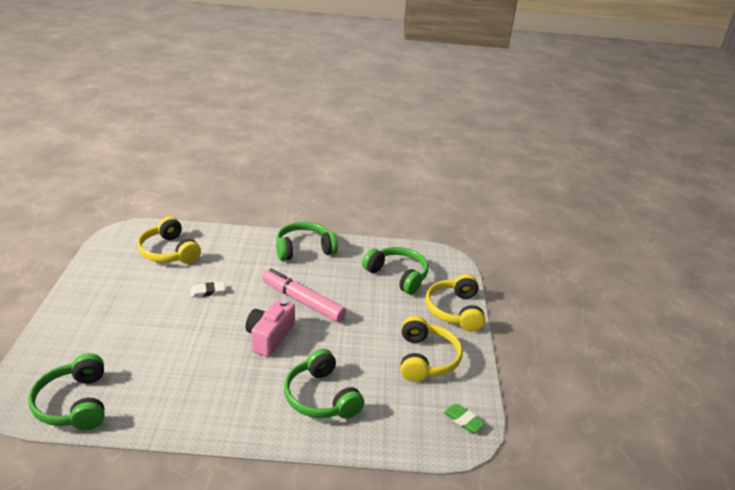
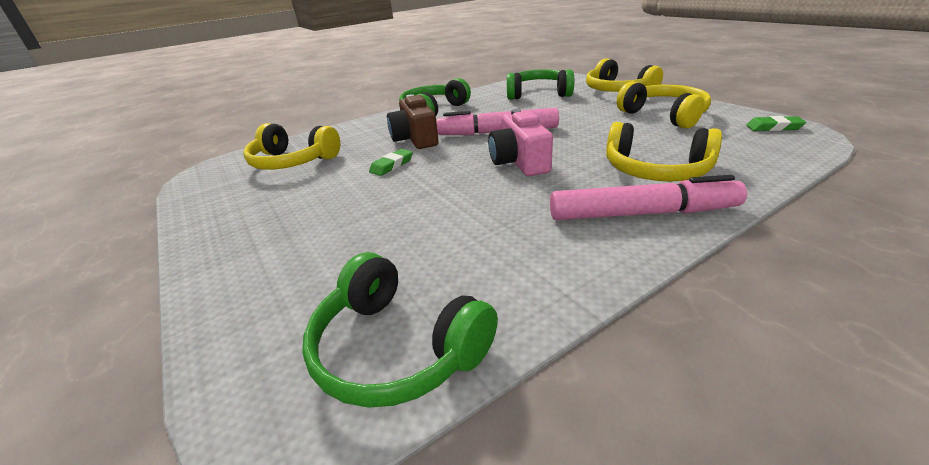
camera: 30 degrees left, 0 degrees up
(207, 292) = (392, 165): white eraser -> green eraser
(251, 274) = (415, 139): none -> brown camera
(257, 416) = (641, 213): none -> pink marker
(320, 397) = (655, 170): green headphones -> yellow headphones

